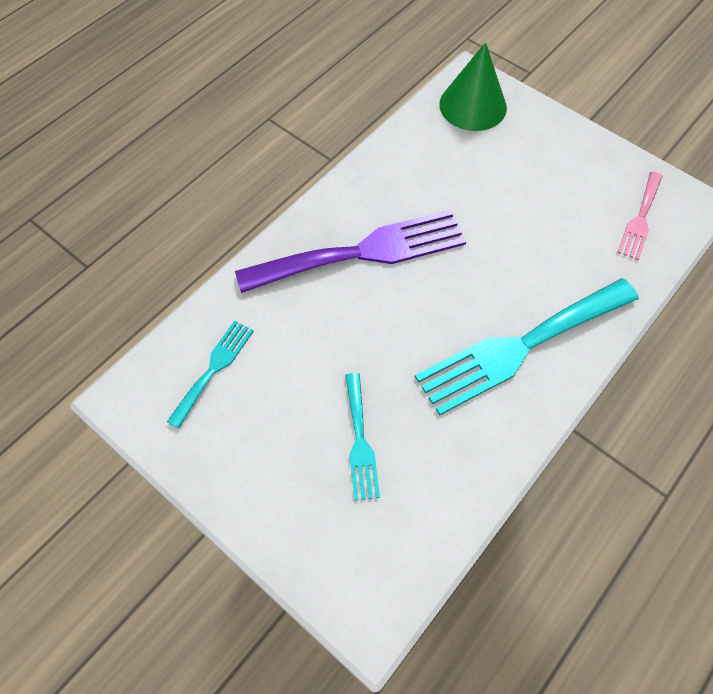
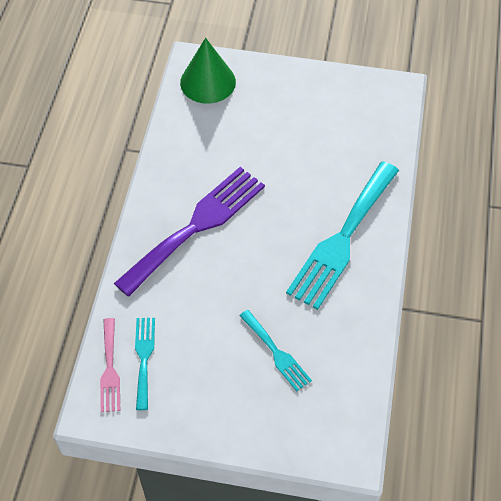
camera: 30 degrees left, 5 degrees down
(640, 219) = (370, 115): pink fork -> pink fork (110, 369)

